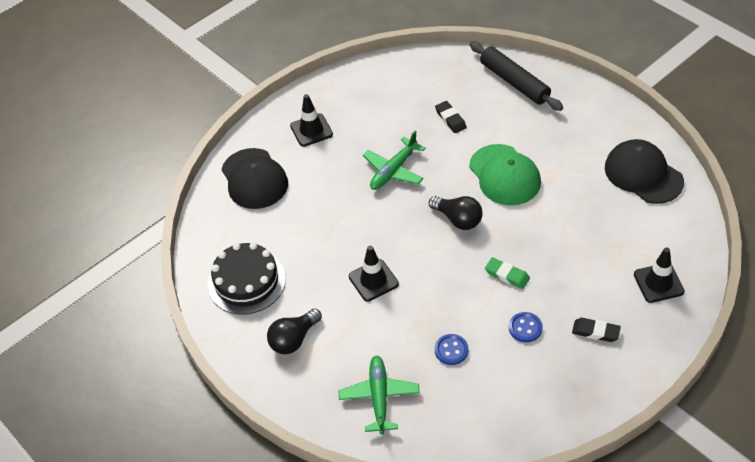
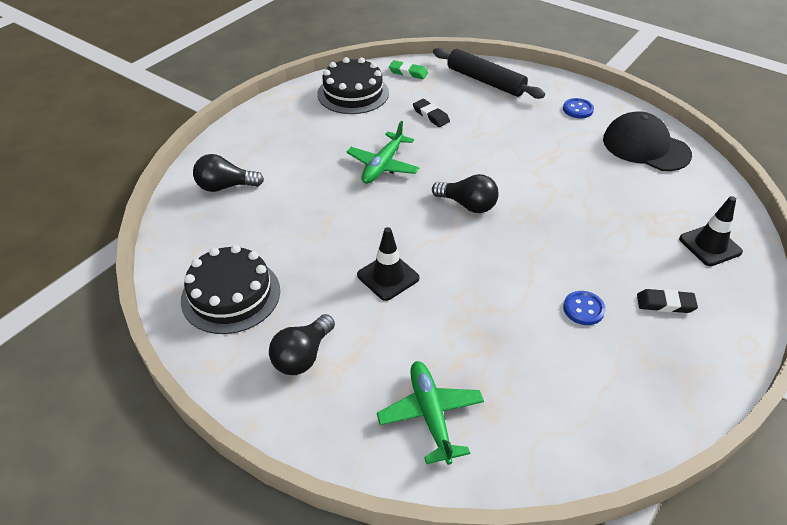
camera: 15 degrees left, 5 degrees down
(254, 179) = (225, 186): black cap -> black light bulb
(311, 130) = (283, 136): black traffic cone -> none
(383, 86) = (353, 93): none -> black cake
(451, 350) = (505, 345): blue button -> blue button (578, 109)
(504, 175) = (504, 159): green cap -> none
(507, 275) = (541, 255): green eraser -> green eraser (408, 72)

